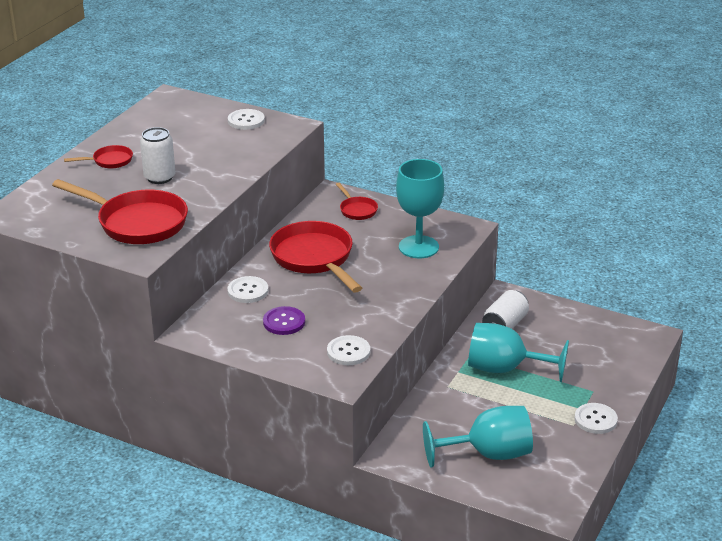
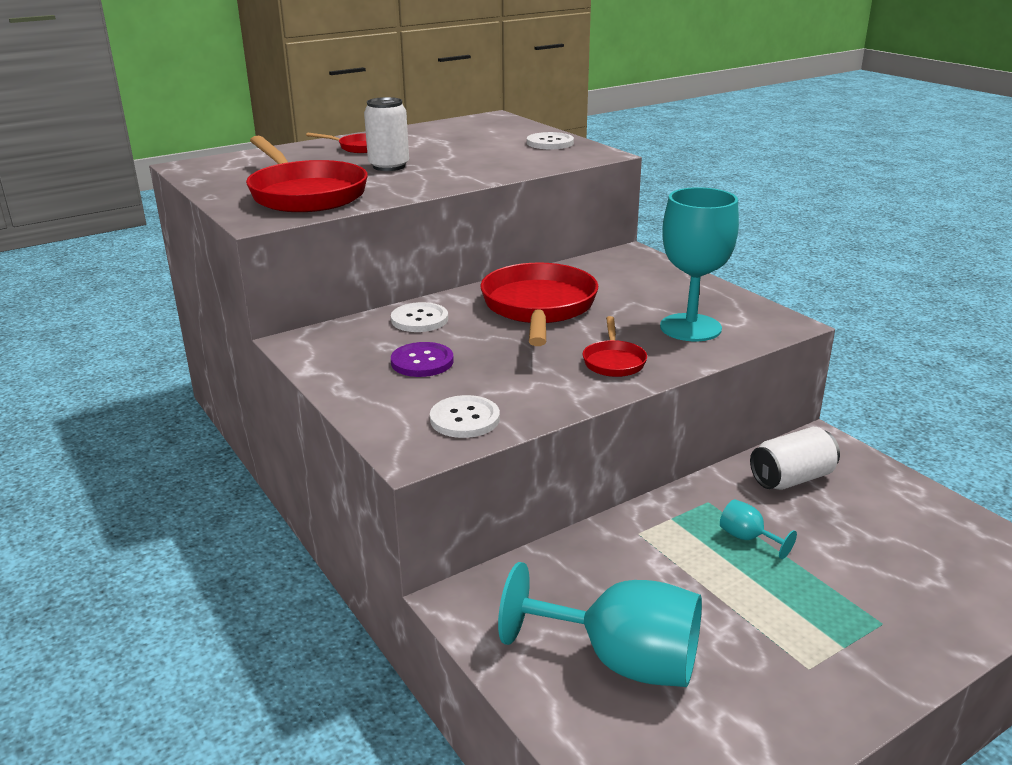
camera: 30 degrees right, 5 degrees down
(357, 210) = (645, 275): red pan -> red pan (613, 361)
(505, 369) = (748, 538): turquoise goblet -> turquoise goblet, size x0.43
(595, 420) = (857, 674): white button -> none

